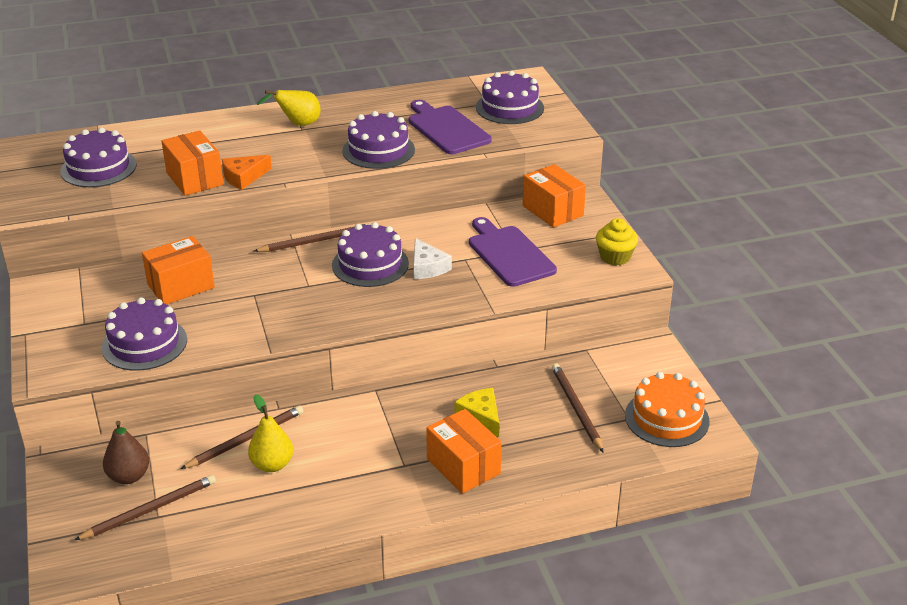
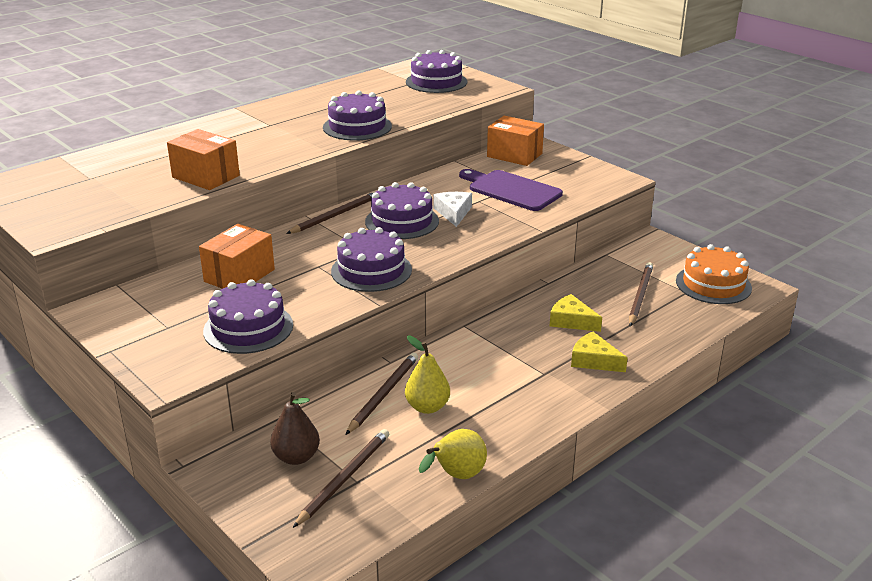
camera: 25 degrees left, 5 degrees down
(98, 168) = (96, 187): purple cake -> purple cake (371, 270)
(244, 177) = (253, 167): orange cheese -> none
(297, 124) = (263, 122): yellow pear -> yellow pear (456, 476)
(427, 267) = (453, 213): white cheese -> white cheese turned 135 degrees counterclockwise
(447, 129) = (400, 103): purple cutting board -> none
(463, 466) = (594, 360): orange box -> yellow cheese
(576, 408) = (640, 295): brown pencil -> brown pencil turned 60 degrees clockwise
(615, 257) = (595, 175): yellow cupcake -> none

